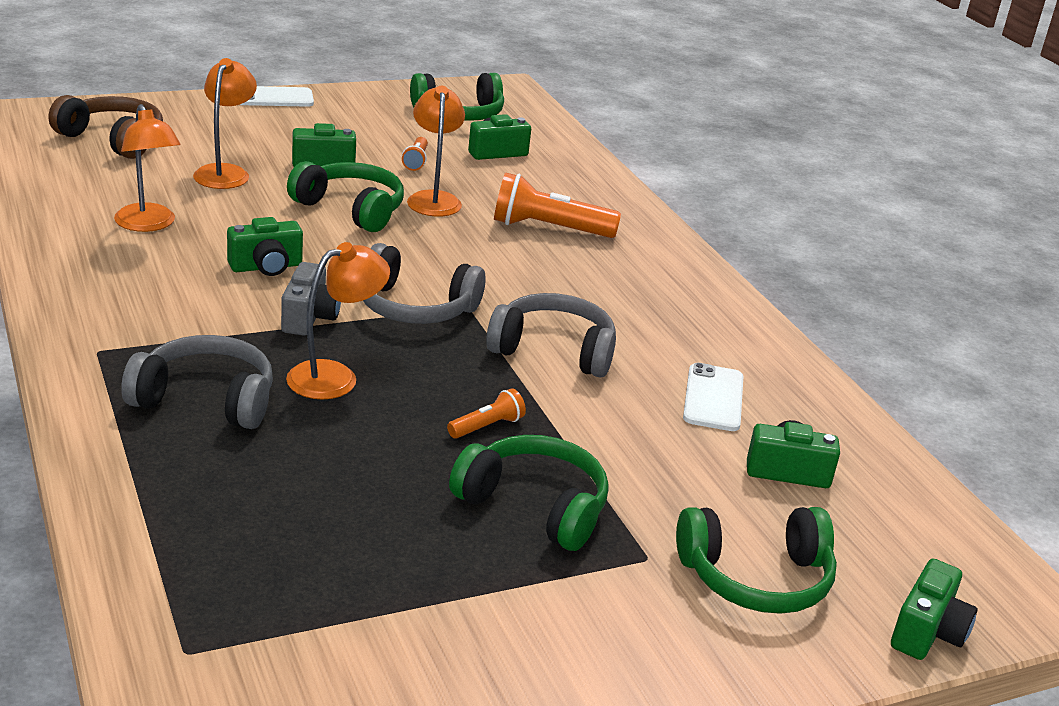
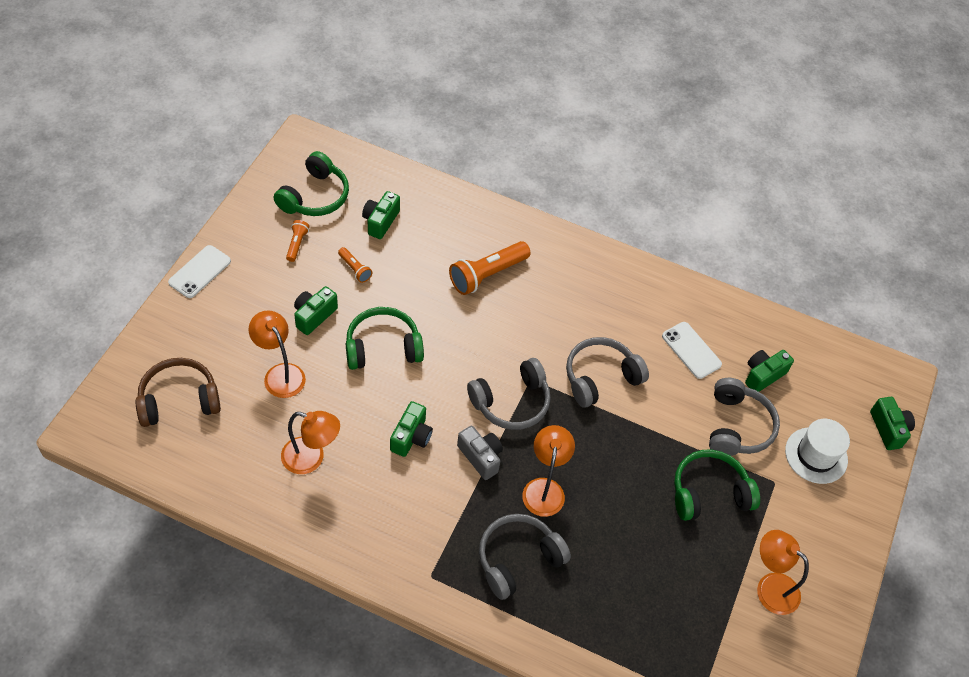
camera: 45 degrees left, 25 degrees up
(434, 199) = (407, 298): orange lamp -> orange lamp (770, 587)
(487, 426) = (637, 460): orange flashlight -> orange flashlight (297, 244)
(674, 484) = (737, 426): none -> grey headphones
(756, 578) = (816, 455): green headphones -> white hat

